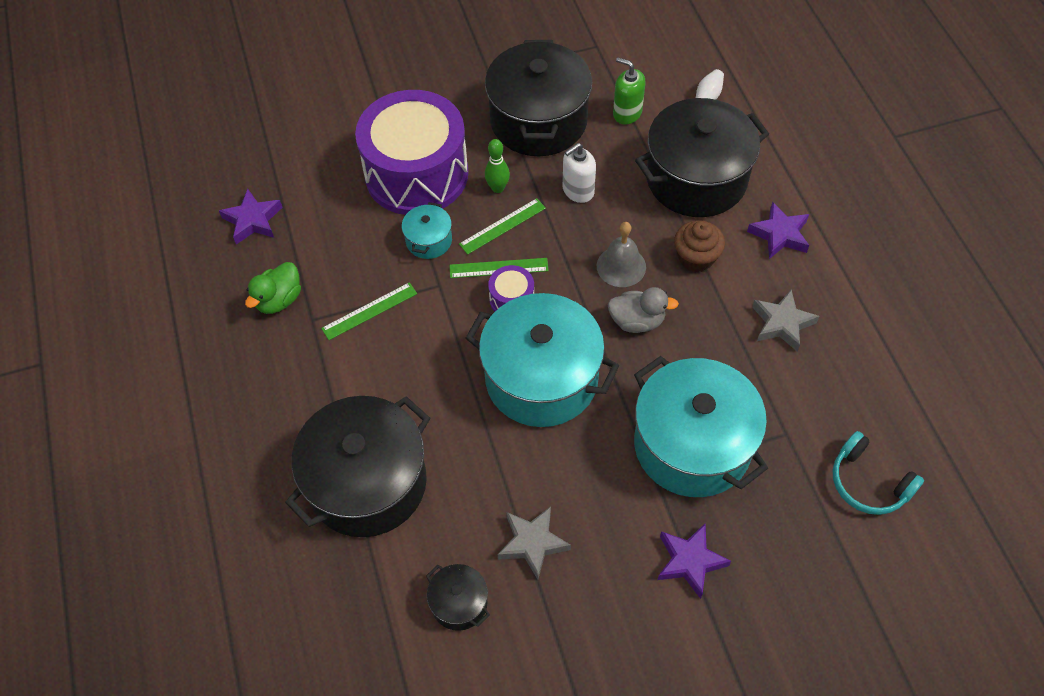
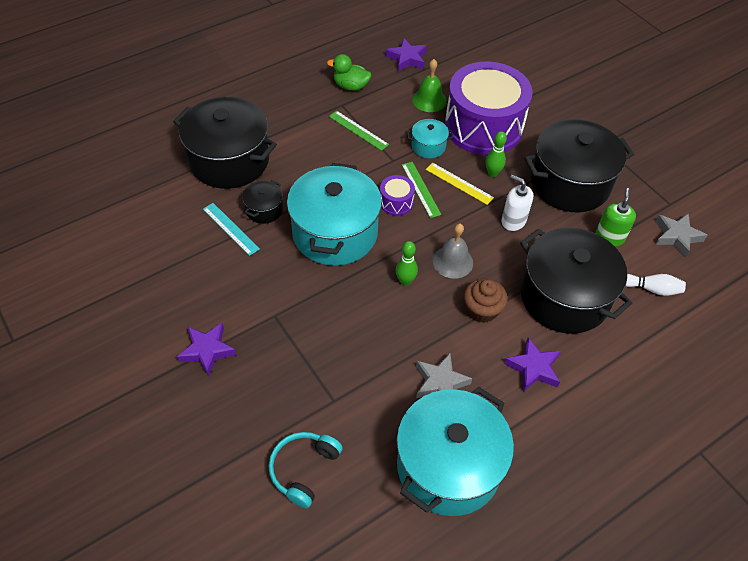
camera: 70 degrees right, 5 degrees down
(345, 217) = (429, 100): none -> green bell
(459, 603) = (154, 225): black pot -> black pot (264, 210)
(497, 502) = (230, 229): none -> turquoise ruler
(502, 226) = (459, 183): green ruler -> yellow ruler
(532, 543) = (204, 254): grey star -> grey star (677, 236)
(637, 321) = (405, 281): grey duck -> green bowling pin
(692, 445) = (305, 336): turquoise pot -> turquoise pot (448, 466)

